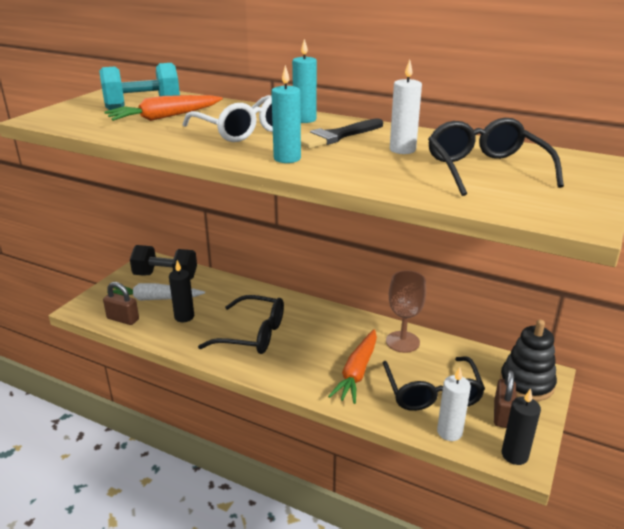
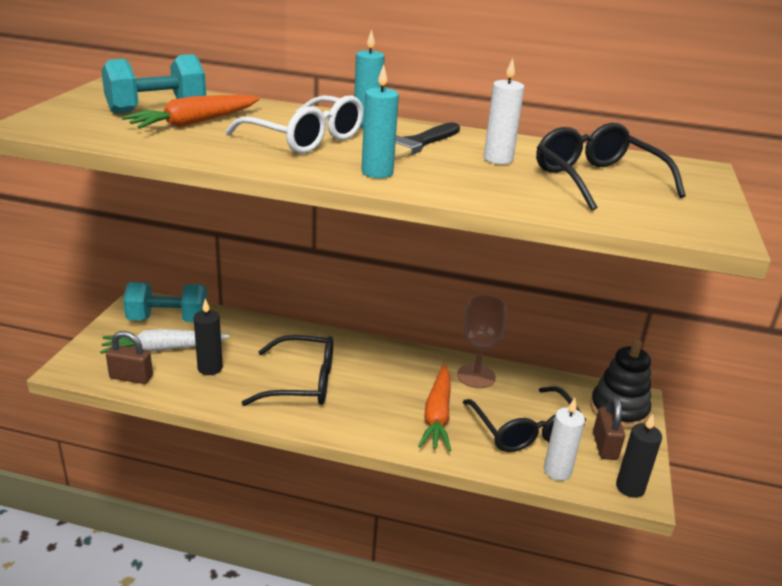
camera: 15 degrees left, 0 degrees up
(165, 276) = (168, 320): black dumbbell -> turquoise dumbbell

